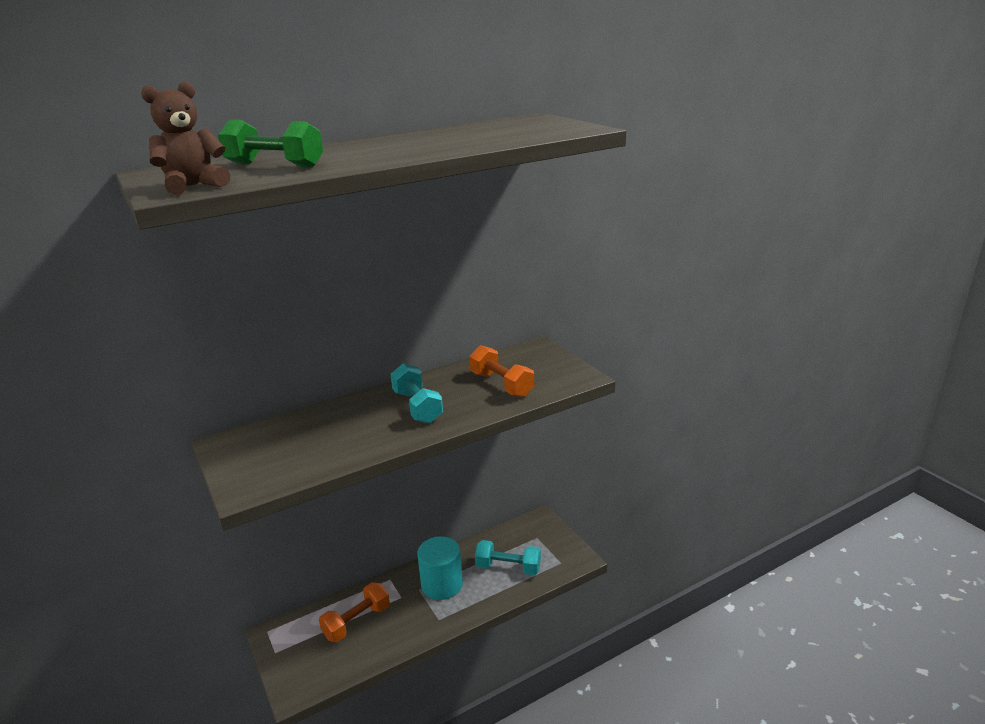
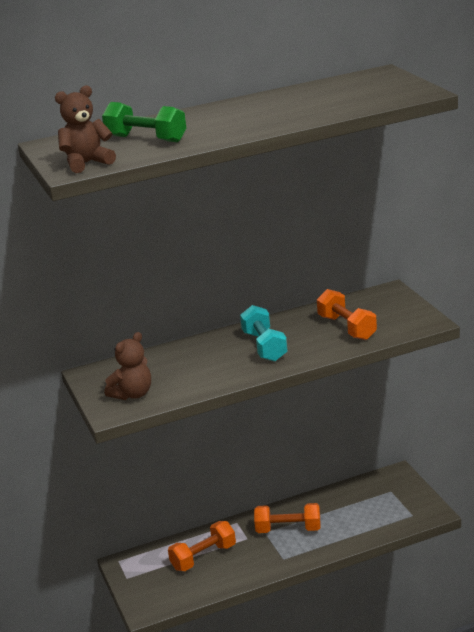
camera: 10 degrees right, 0 degrees up
(270, 467) = (132, 394): none -> brown teddy bear
(442, 585) = (288, 529): turquoise cylinder -> orange dumbbell
(508, 567) = (357, 517): turquoise dumbbell -> none

